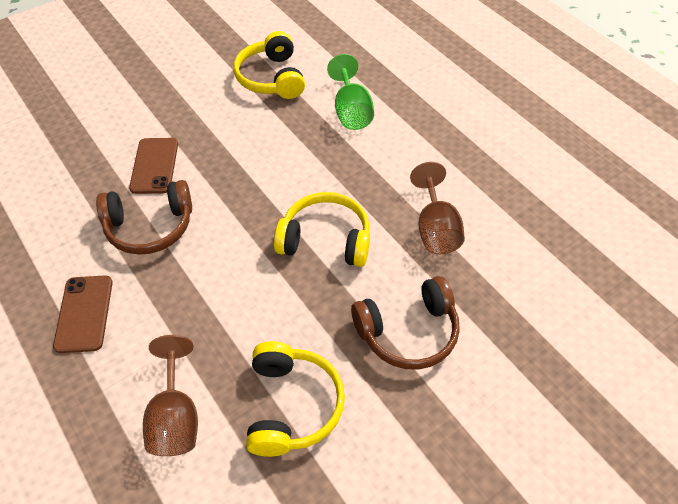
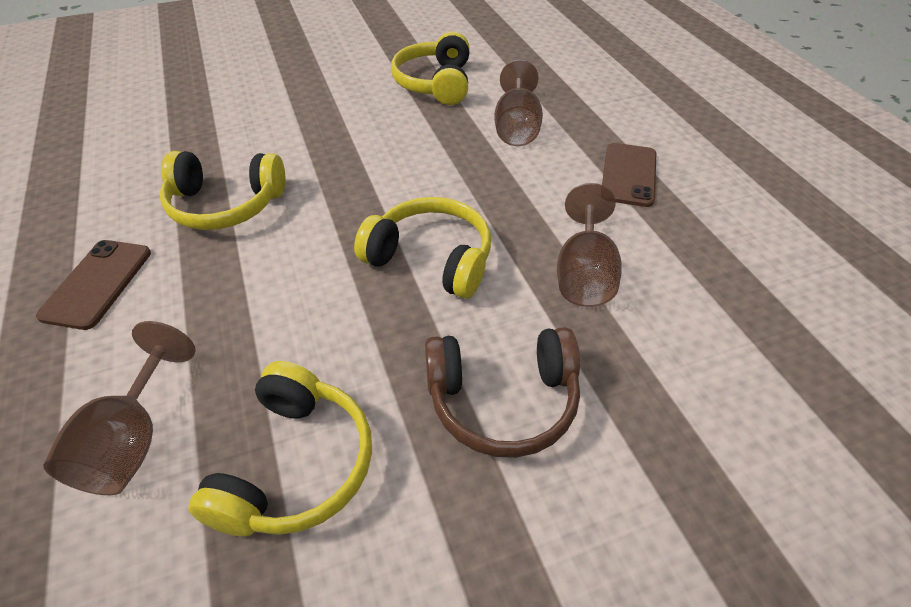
camera: 15 degrees right, 5 degrees down
(150, 227) = (225, 205): brown headphones -> yellow headphones
(154, 166) = (264, 145): brown phone -> brown phone (629, 175)
(351, 111) = (516, 128): green goblet -> brown goblet

